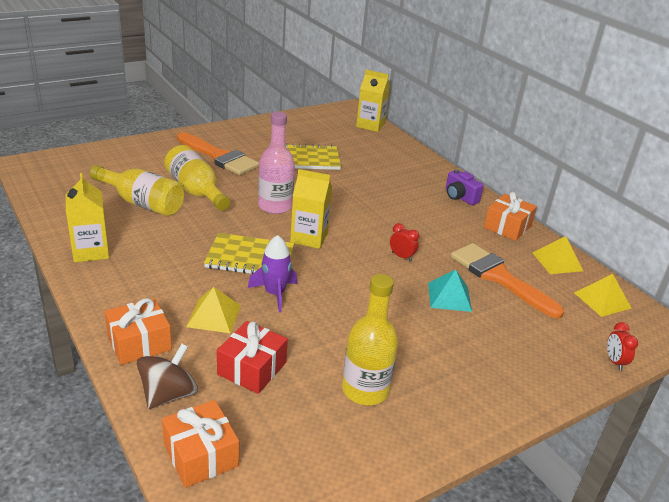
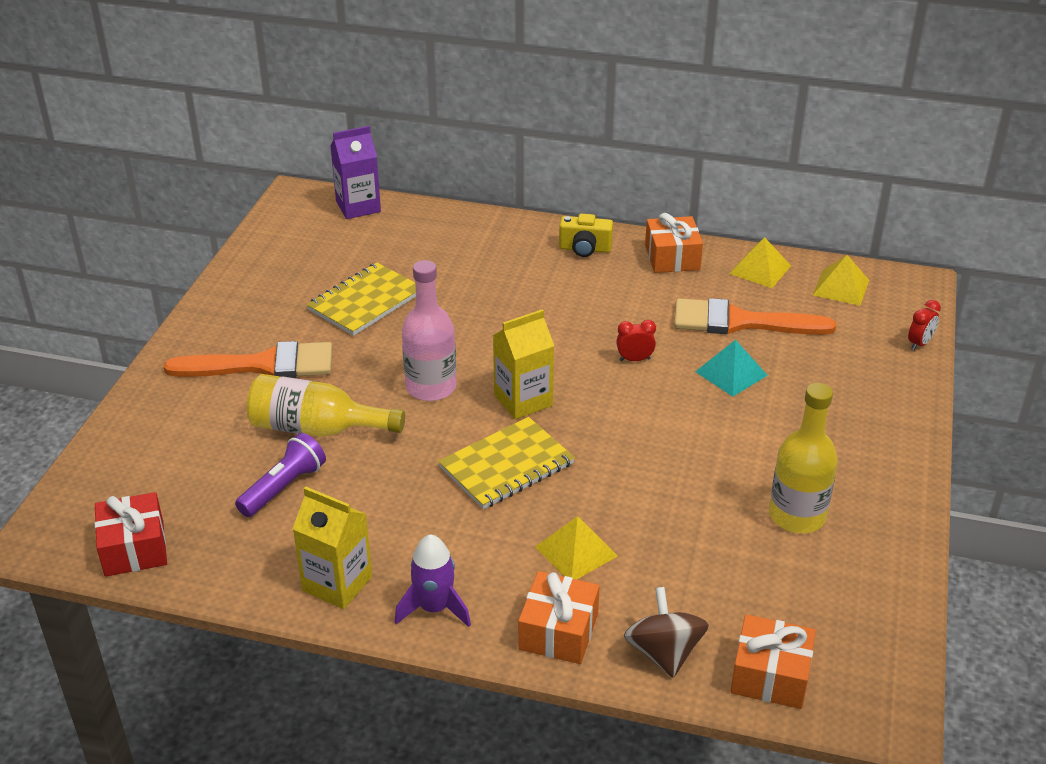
camera: 40 degrees left, 5 degrees up
(142, 203) = (284, 487): yellow bottle -> purple flashlight
(252, 368) = (688, 572): red gift -> red gift (134, 548)
(274, 294) = (590, 486): purple rocket -> purple rocket (434, 608)
(370, 125) = (358, 207): yellow carton -> purple carton
(460, 197) = (585, 249): purple camera -> yellow camera
(614, 361) = (919, 344): red clock -> red clock turned 90 degrees counterclockwise

